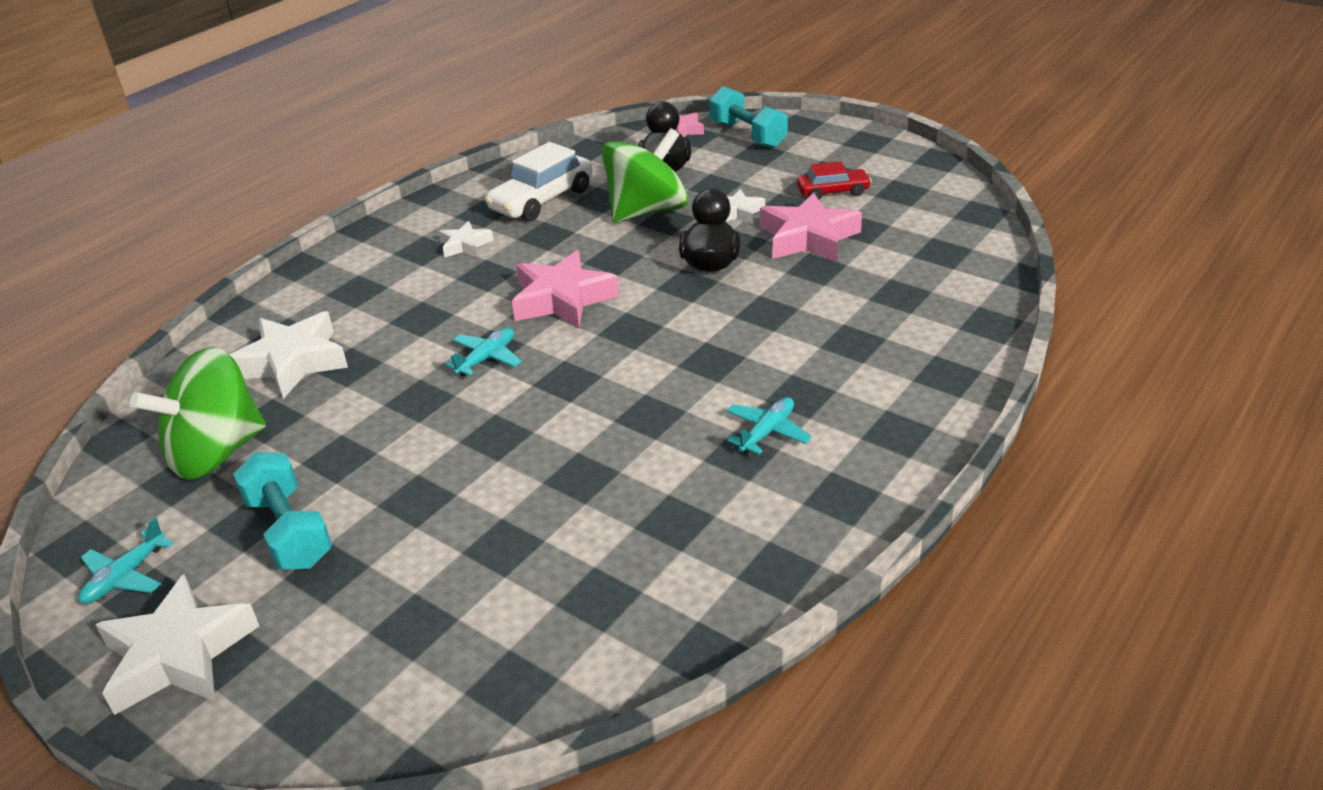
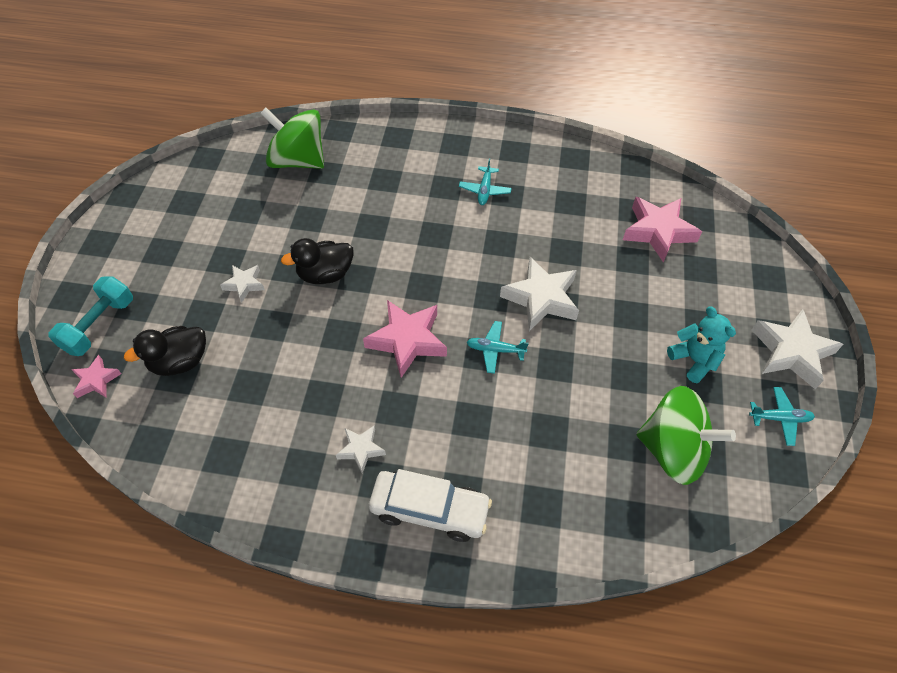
camera: 120 degrees left, 20 degrees up
(289, 531) = (694, 360): turquoise dumbbell -> turquoise teddy bear
(292, 362) = (567, 472): white star -> white star (541, 298)
(541, 200) = (264, 431): white car -> white car (429, 510)
(647, 211) = (261, 343): green spinning top -> green spinning top (298, 160)
(767, 432) = (484, 190): turquoise plane -> turquoise plane turned 90 degrees counterclockwise
(808, 238) = (270, 233): pink star -> pink star (658, 231)
(833, 192) = (195, 239): red car -> none

